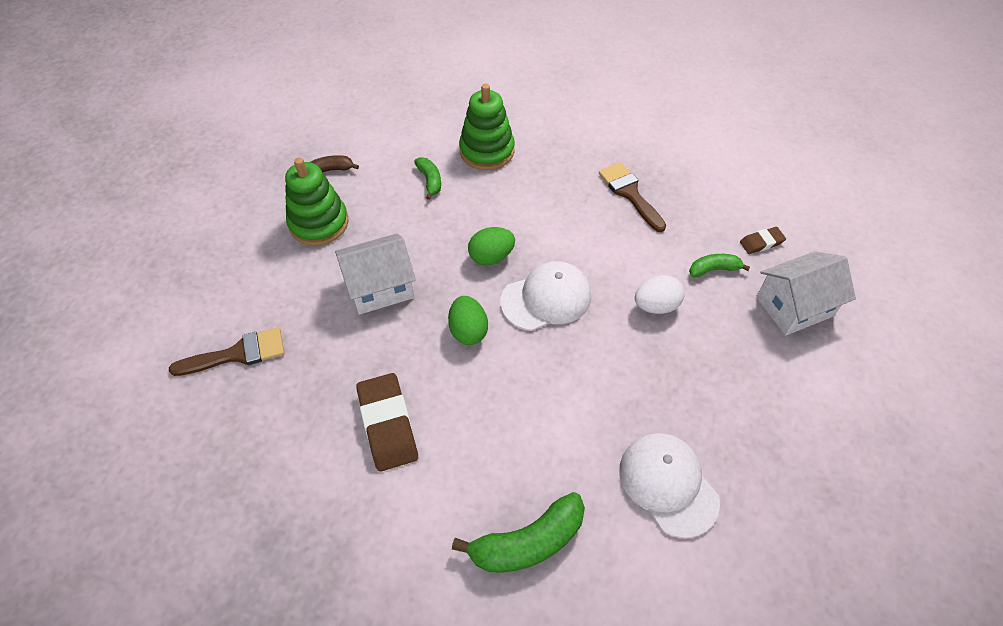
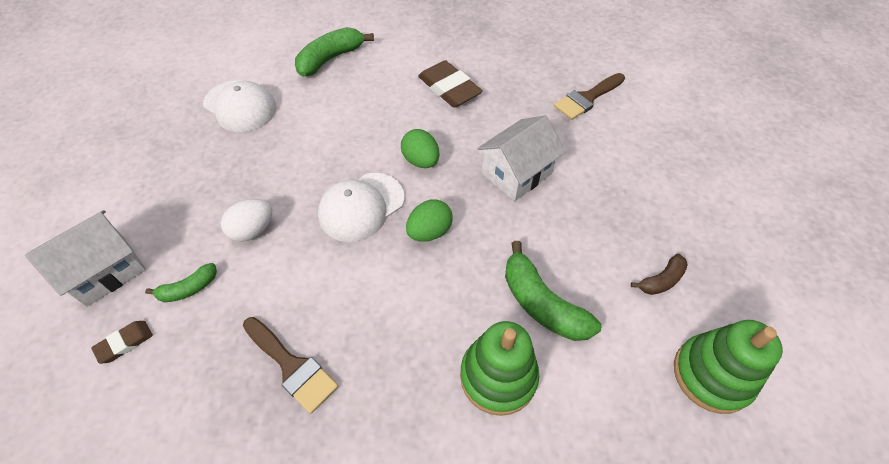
camera: 160 degrees right, 0 degrees up
(319, 223) = (618, 215): green stacking toy -> green stacking toy (712, 375)
(430, 181) = (542, 303): green banana -> green banana, size x1.79

